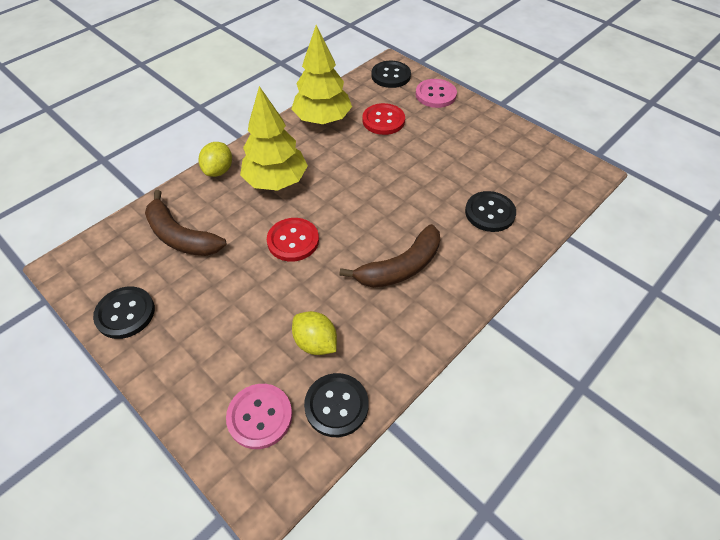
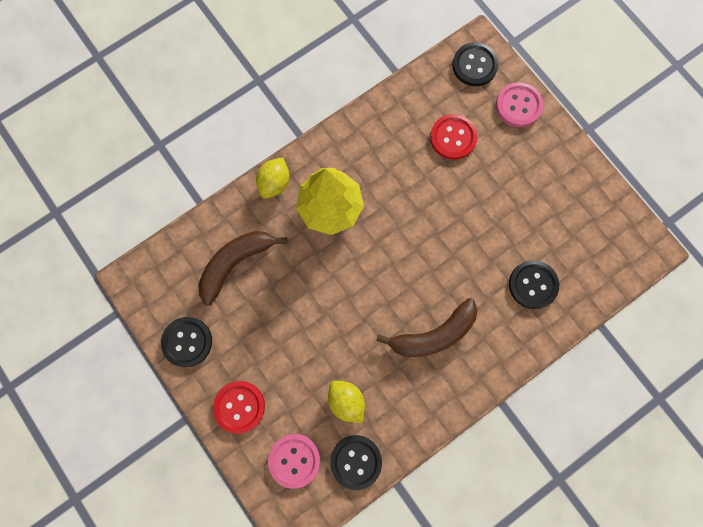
camera: 10 degrees right, 25 degrees up
(181, 236) = (236, 263): brown banana -> brown banana turned 90 degrees clockwise
(293, 241) = (339, 286): red button -> red button (239, 406)
(322, 119) = (388, 125): yellow tree -> none

